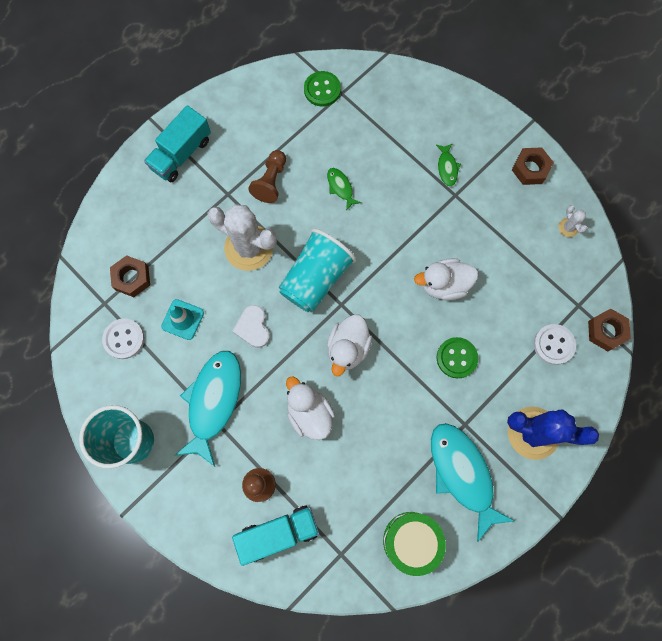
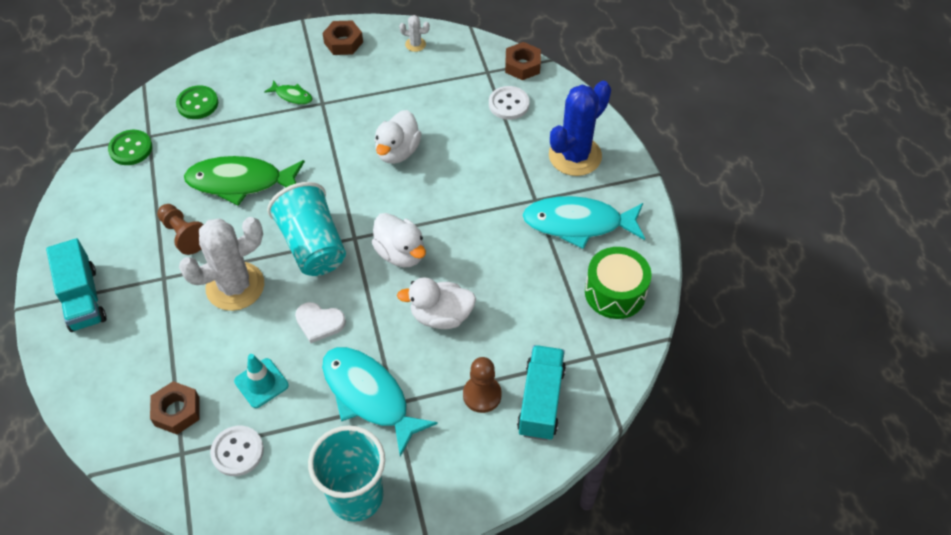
camera: 60 degrees left, 20 degrees down
(340, 187) = (240, 182): green fish -> green fish, size x2.21
(456, 358) = (471, 176): green button -> green button (197, 104)

